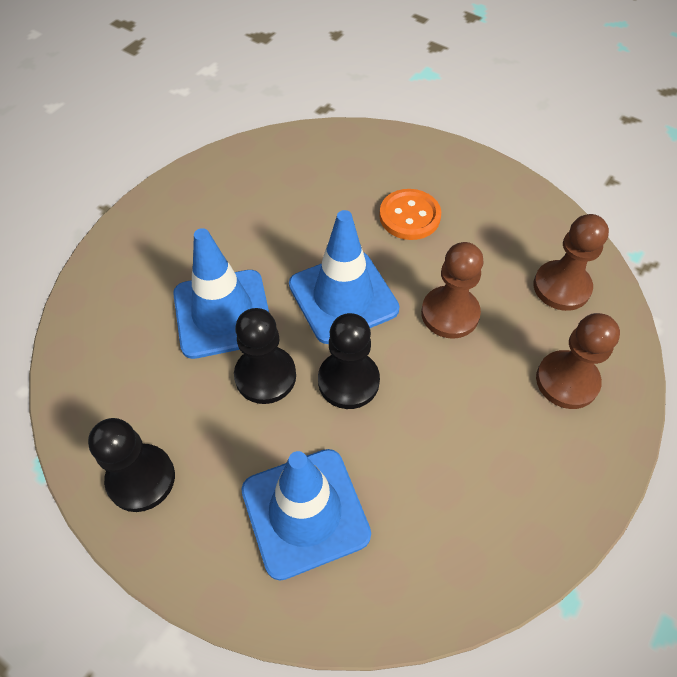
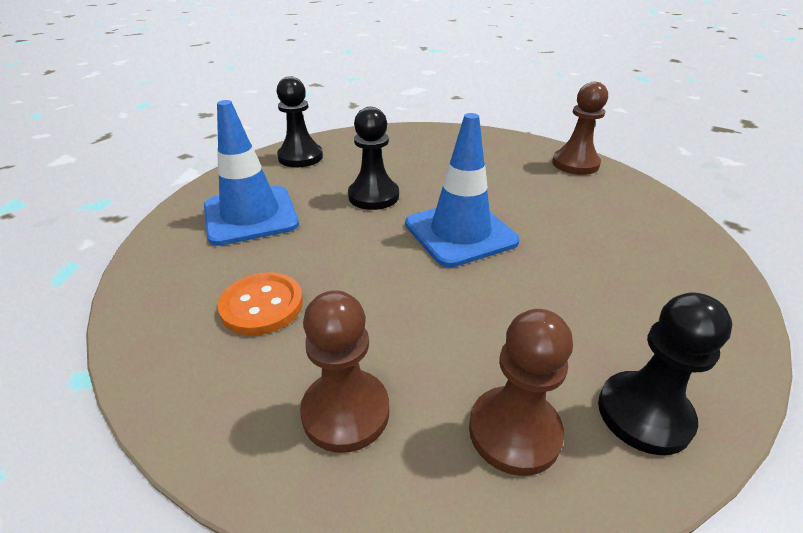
camera: 90 degrees right, 20 degrees down
(223, 313) = (433, 177): blue traffic cone -> none
(348, 381) = (364, 235): black pawn -> black pawn (644, 414)
(409, 216) = (591, 280): orange button -> orange button (262, 305)
(450, 314) = (448, 305): brown pawn -> brown pawn (575, 164)

